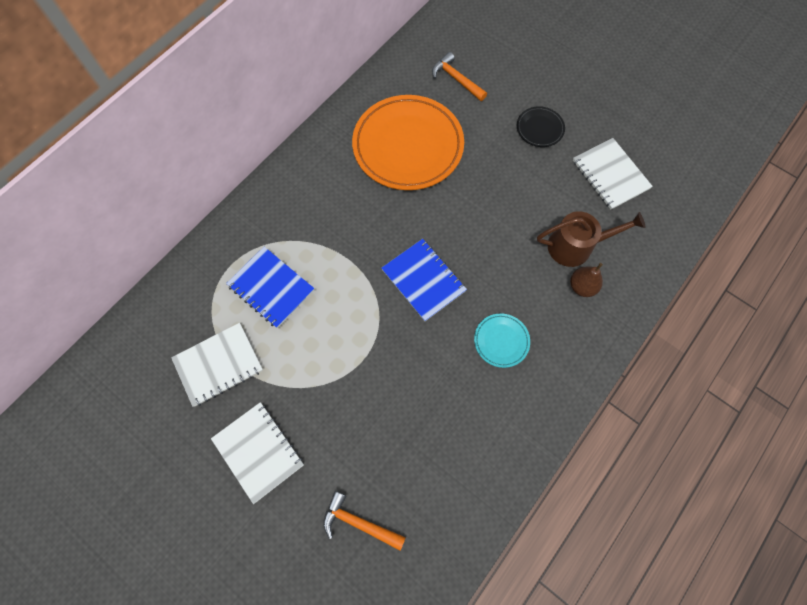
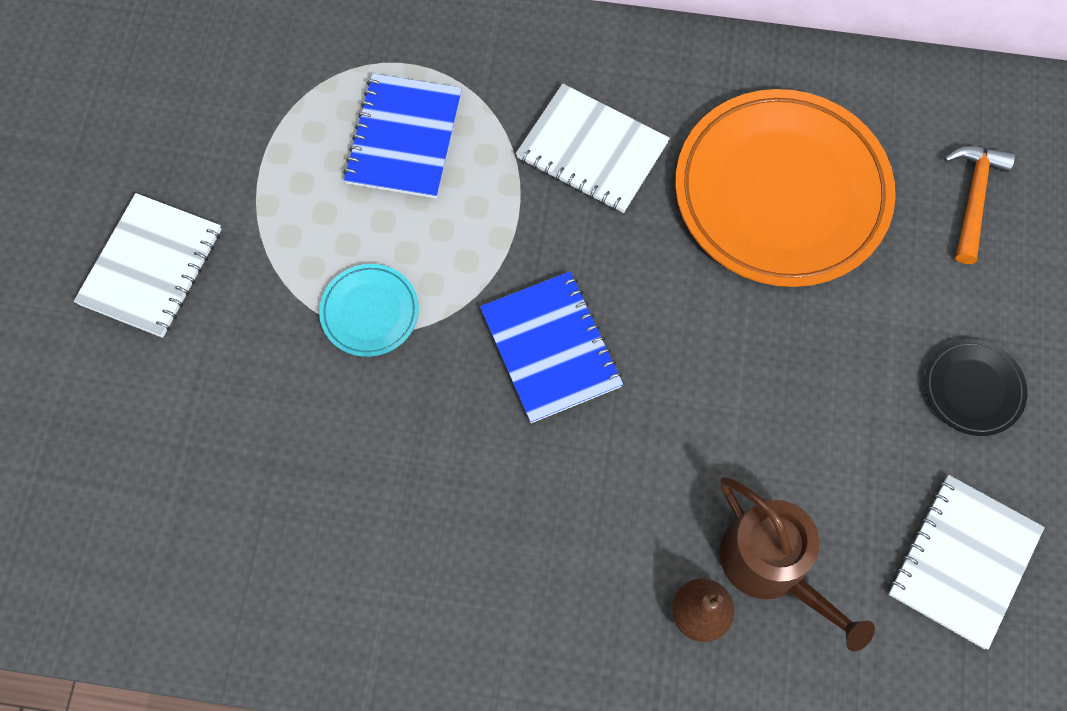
camera: 60 degrees right, 0 degrees up
(218, 365) = (247, 140): white notebook -> white notebook (592, 151)
(358, 523) = (118, 460): orange hammer -> none
(423, 280) = (551, 348): blue notebook -> blue notebook turned 45 degrees counterclockwise
(501, 341) = (517, 525): turquoise plate -> turquoise plate (370, 312)

